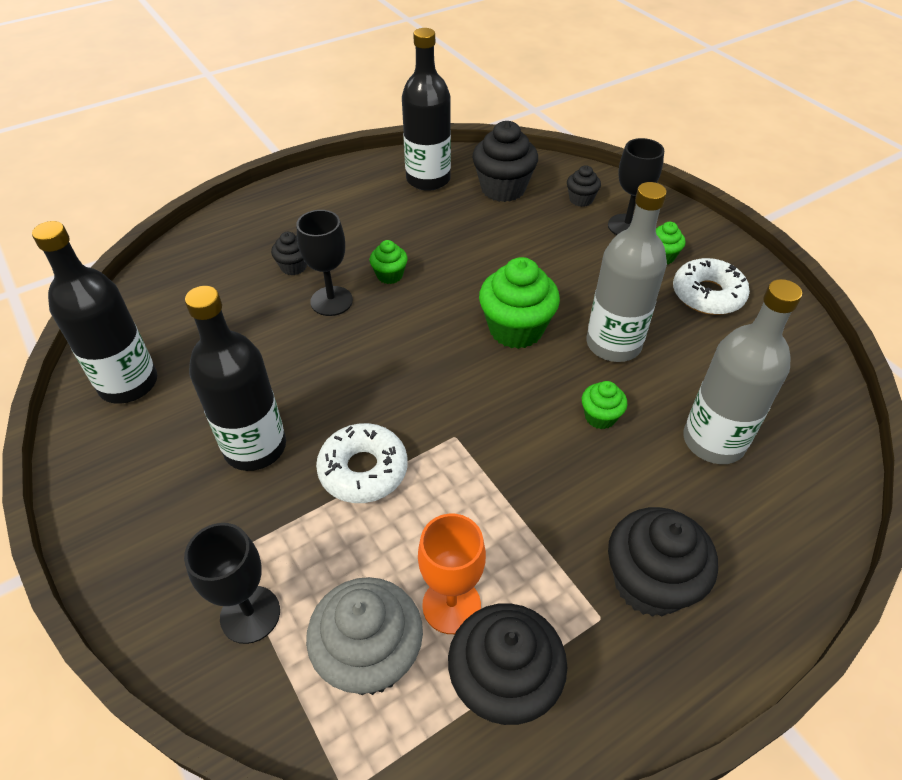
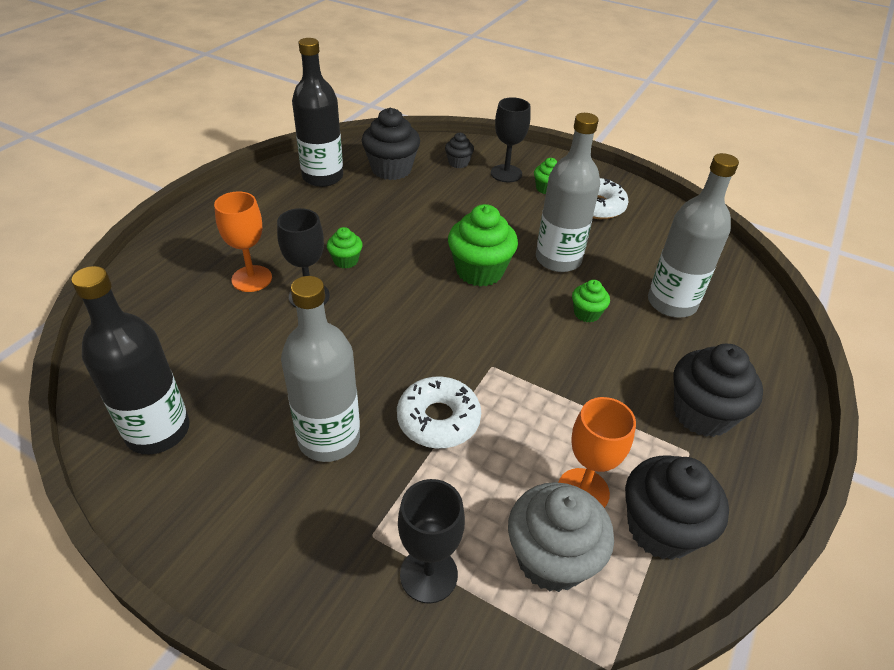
camera: 30 degrees left, 5 degrees down
(255, 447) = (329, 438): black bottle -> grey bottle
(293, 267) = (252, 279): black cupcake -> orange goblet

